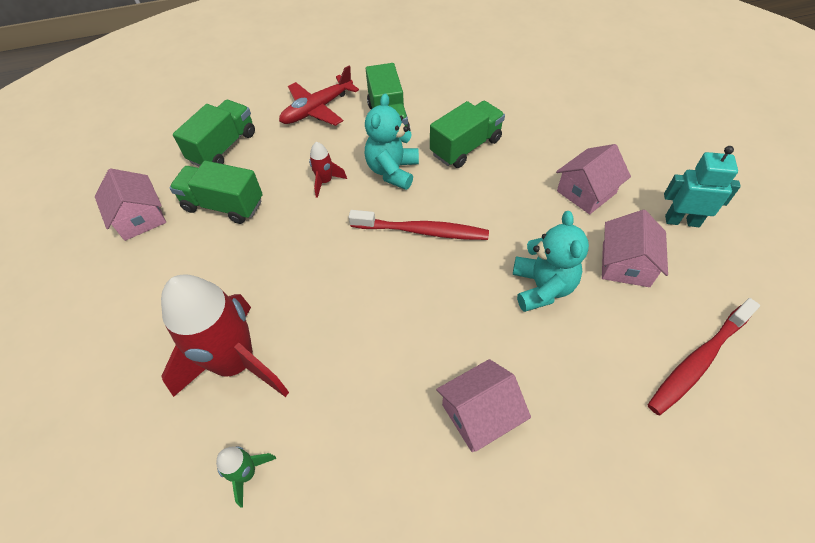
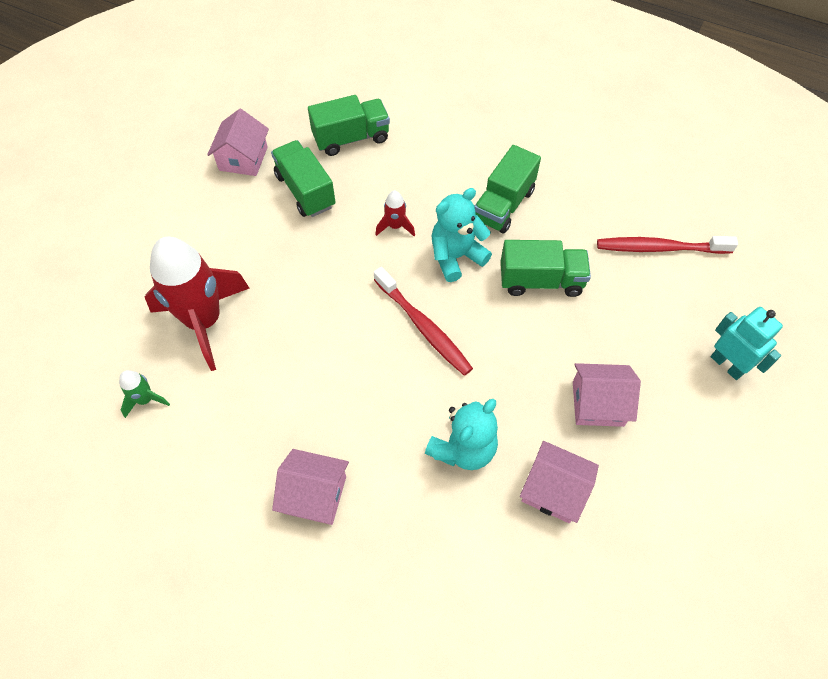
camera: 40 degrees right, 5 degrees up
(317, 109) = (455, 153): red plane -> none
(625, 264) = (553, 490): pink house -> pink house turned 60 degrees clockwise
(682, 221) = (653, 499): turquoise robot -> turquoise robot (727, 365)
(698, 361) = (515, 610): red toothbrush -> red toothbrush (660, 248)

